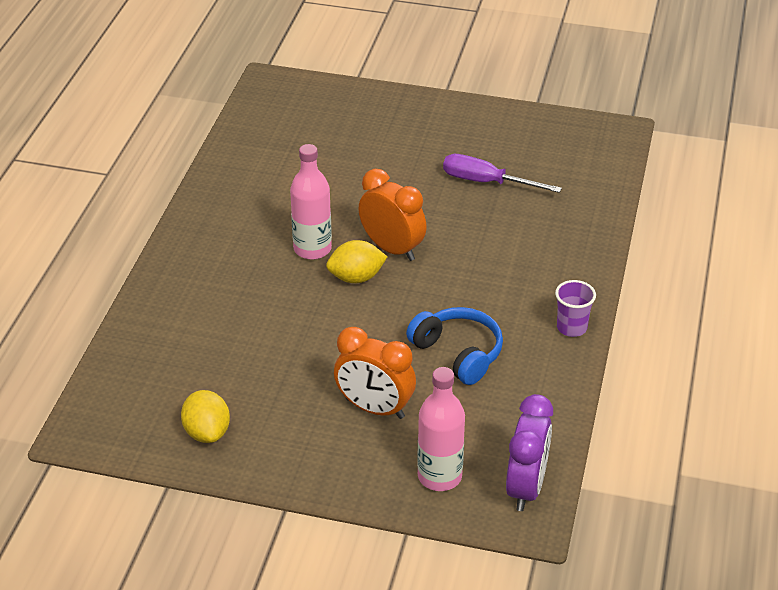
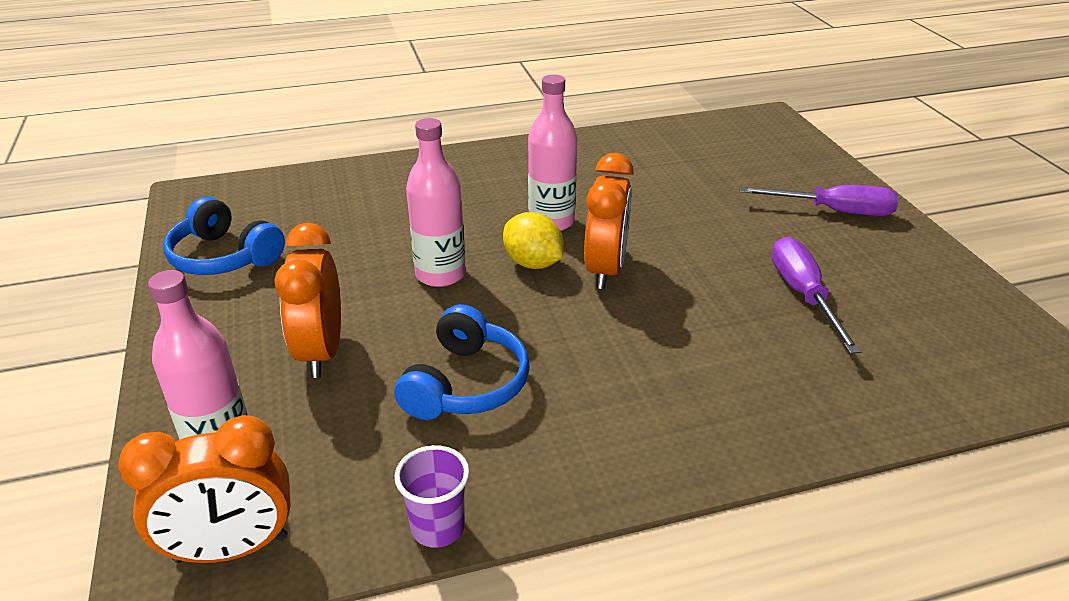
camera: 60 degrees right, 5 degrees down
(207, 432) = (224, 257): yellow lemon -> blue headphones
(331, 325) = (440, 274): none -> pink bottle
(414, 122) = (834, 211): none -> purple screwdriver
(526, 487) = (231, 549): purple clock -> orange clock
(571, 328) = (604, 476): purple cup -> purple cup (438, 527)

